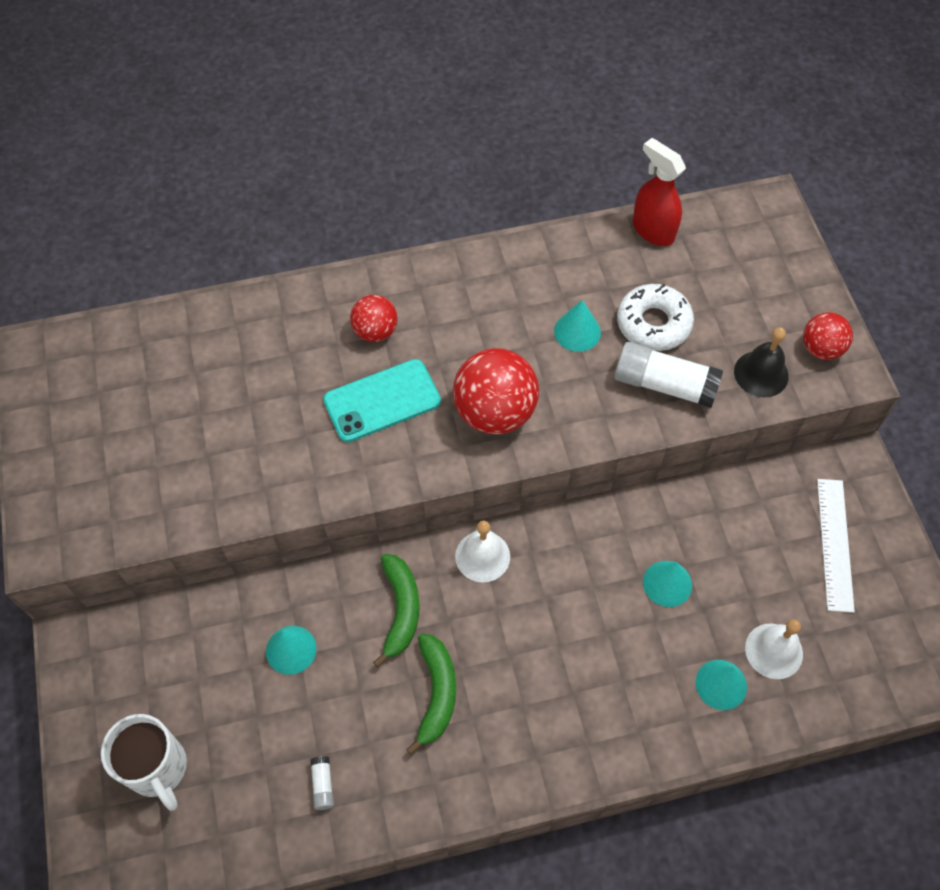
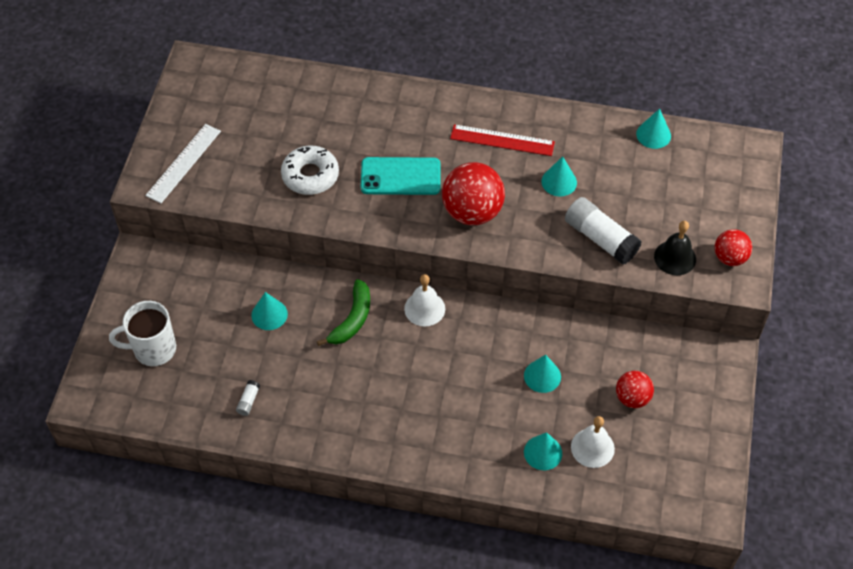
camera: 25 degrees right, 5 degrees down
(158, 768) = (153, 349): white mug -> white mug turned 90 degrees clockwise
(375, 331) = (420, 131): red ball -> red ball (632, 398)
(436, 693) = (348, 378): green banana -> none
(482, 305) = (502, 140): none -> red ruler
(653, 230) = (653, 135): red spray bottle -> turquoise cone
(653, 324) = (616, 196): white donut -> white donut (310, 175)
(835, 544) = (678, 399): white ruler -> white ruler (184, 163)

